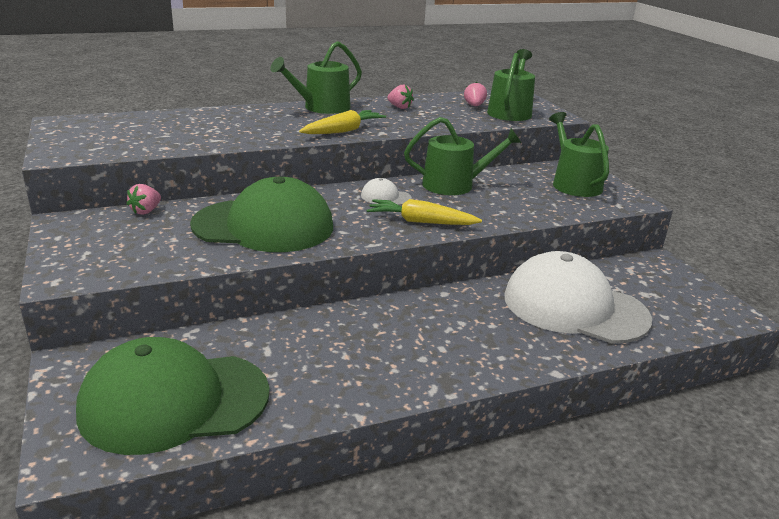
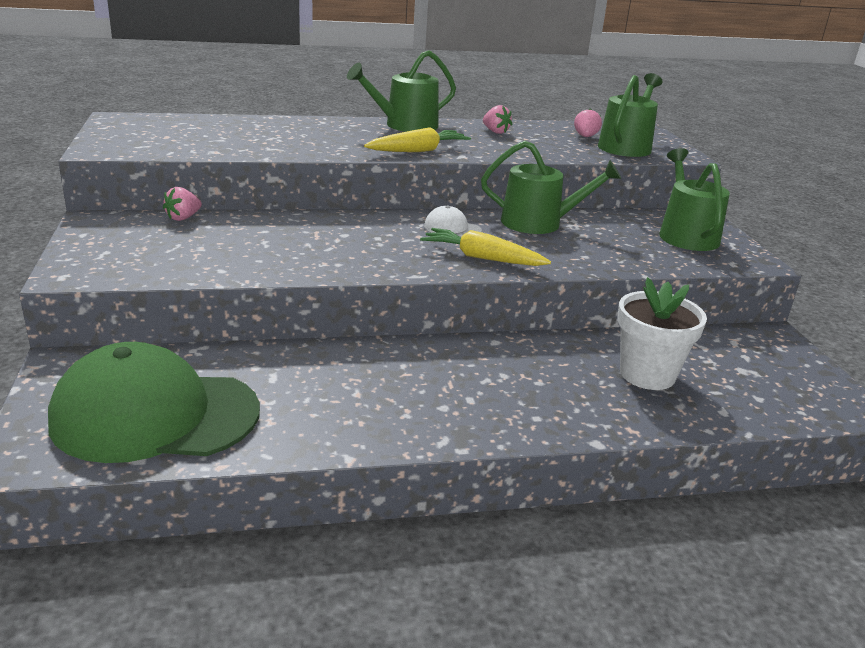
camera: 10 degrees right, 0 degrees up
(264, 226) = (303, 244): green cap -> none
(574, 307) = (647, 374): white cap -> white flower pot

